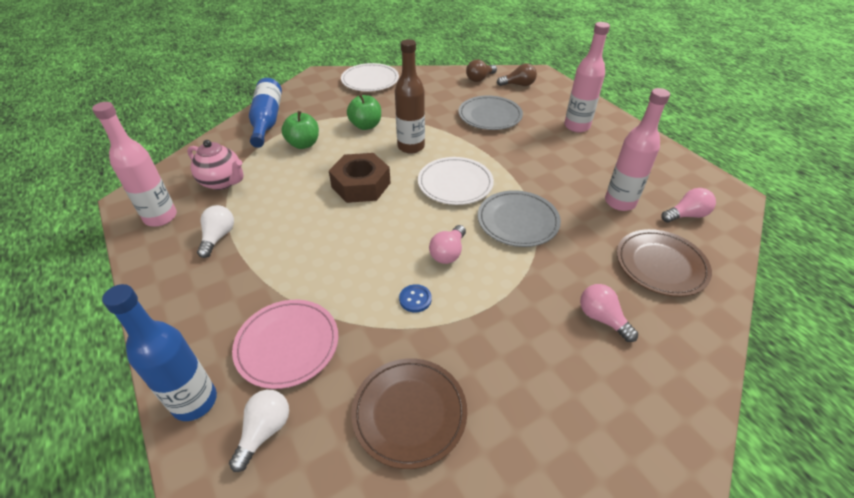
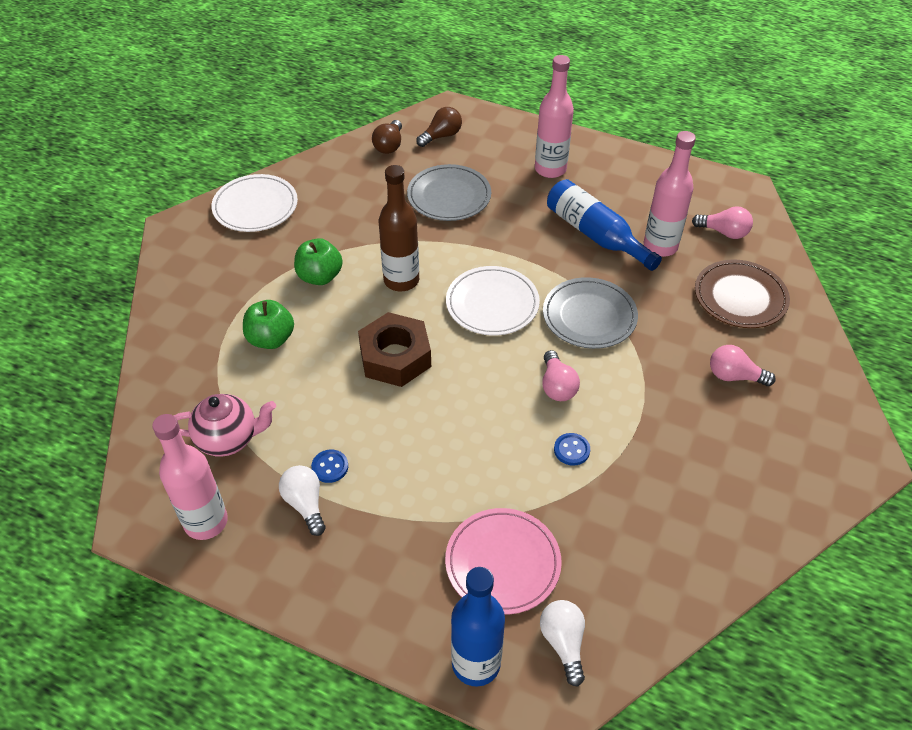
camera: 35 degrees left, 5 degrees up
(255, 224) = (330, 467): none -> blue button
(267, 120) = (185, 329): blue bottle -> blue bottle (595, 234)
(409, 413) = (661, 550): brown plate -> none
(686, 215) = (723, 232): pink light bulb -> pink light bulb turned 75 degrees clockwise

